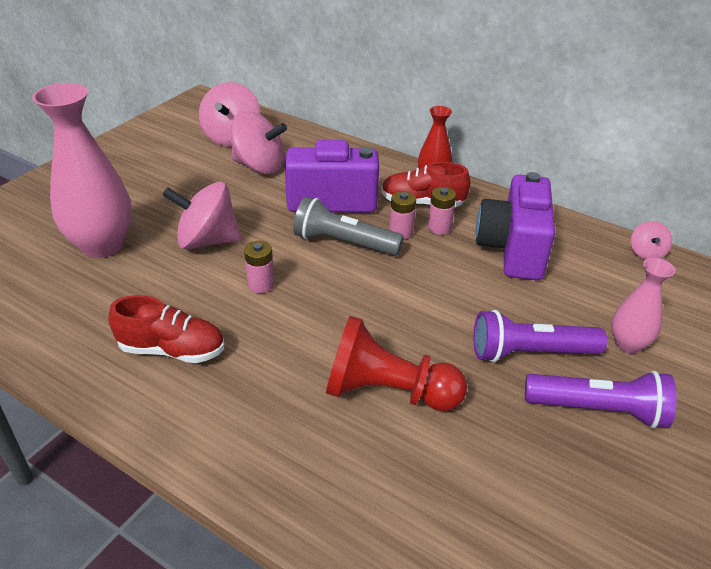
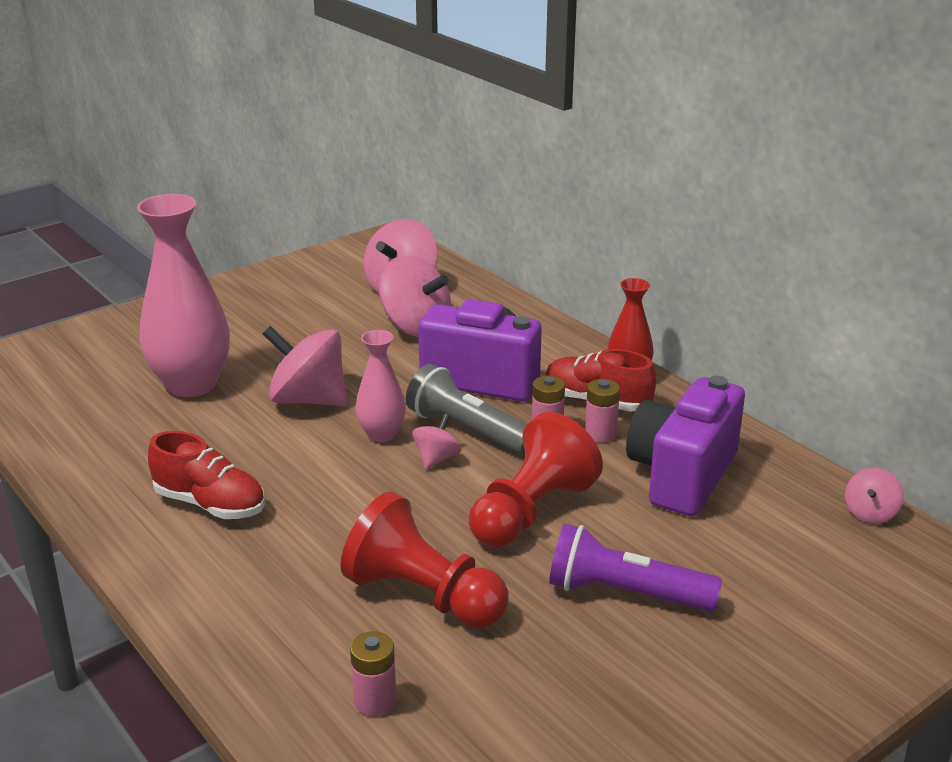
camera: 20 degrees right, 10 degrees down
(261, 285) = (343, 457): pink battery -> pink battery (375, 701)
(333, 271) = (437, 458): none -> pink spinning top
(427, 300) = (531, 511): none -> red pawn
(598, 410) = (671, 672): purple flashlight -> none
(627, 344) = (763, 611): pink vase -> pink vase (381, 434)

